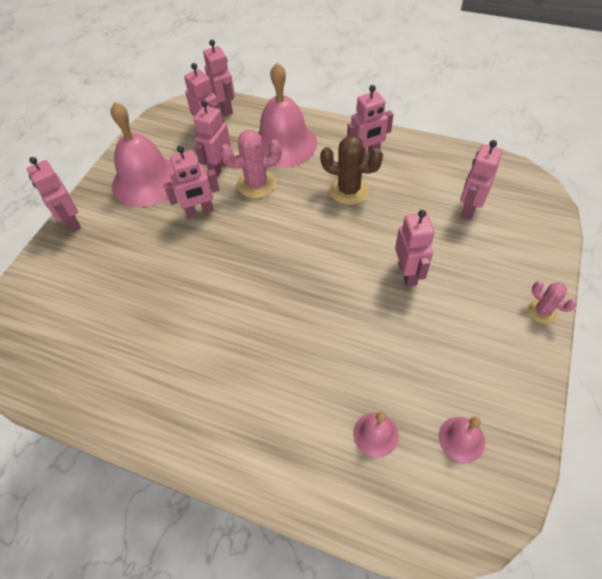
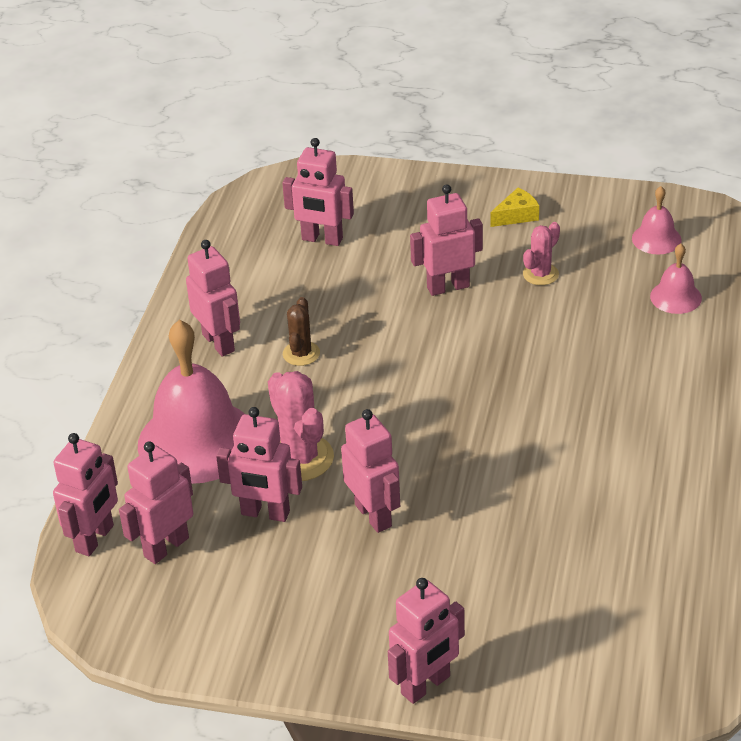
camera: 100 degrees left, 15 degrees down
(146, 180) = (308, 606): pink bell -> none
(225, 108) = (95, 539): pink robot -> pink robot turned 150 degrees clockwise
(349, 190) = (301, 353): brown cactus -> brown cactus, size x0.59
(498, 332) = (516, 215): none -> yellow cheese
(542, 311) = (478, 185): pink cactus -> pink cactus (540, 274)

